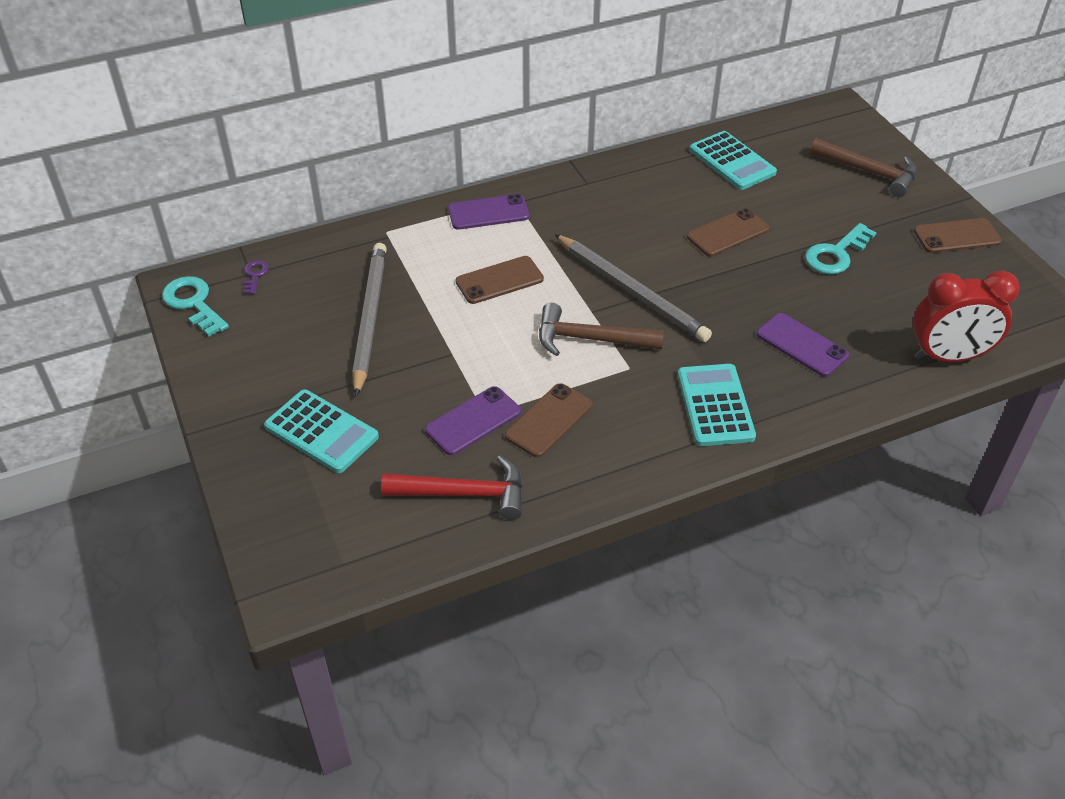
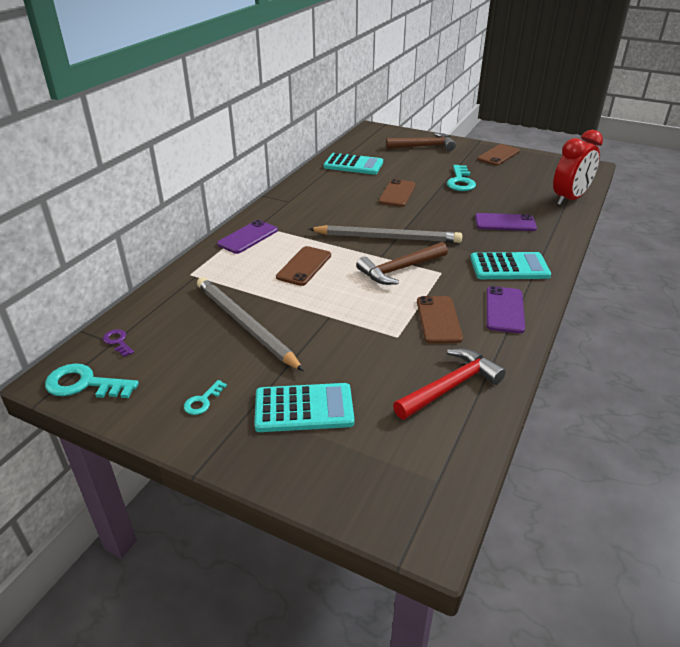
camera: 40 degrees left, 10 degrees down
(257, 374) = (203, 401): none -> turquoise key
(473, 421) = (396, 344): purple phone -> purple phone (504, 310)
(715, 405) = (509, 267): turquoise calculator -> turquoise calculator turned 135 degrees clockwise

